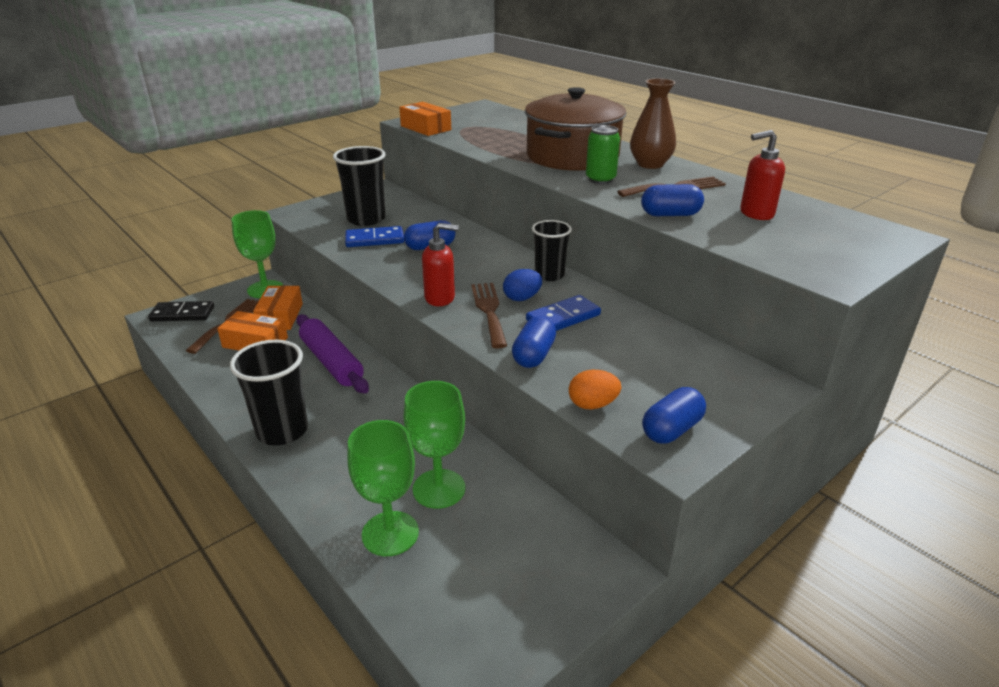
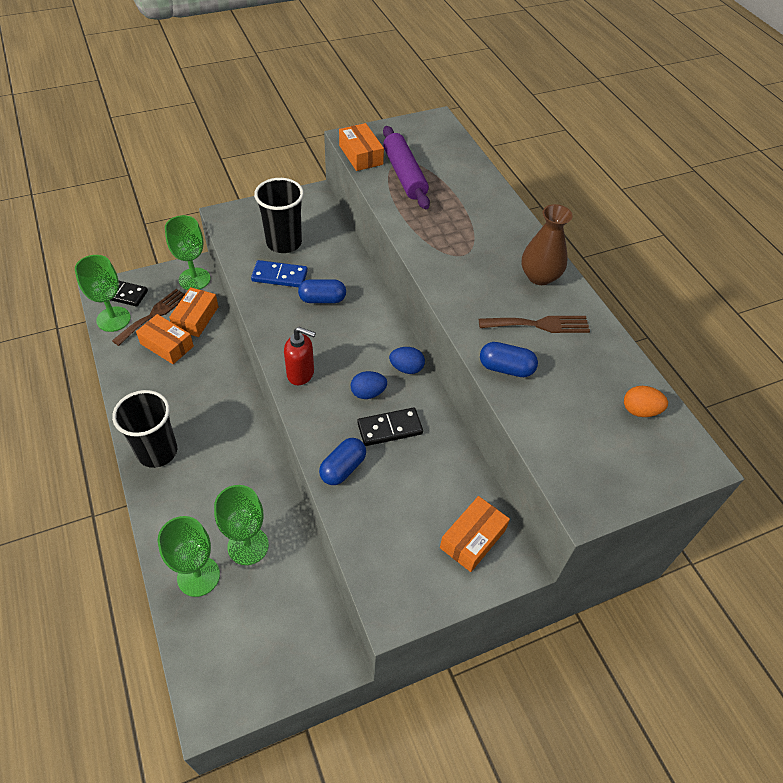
camera: 15 degrees right, 20 degrees up
(181, 334) = (113, 319): none -> green goblet
(331, 362) = (217, 386): purple rolling pin -> purple rolling pin (404, 175)
(489, 311) = (333, 402): brown fork -> none
(549, 275) = (406, 368): black cup -> blue egg
(563, 317) = (390, 428): blue domino -> black domino
(572, 156) = (473, 243): brown pot -> none
(592, 405) = (360, 539): orange egg -> orange egg (640, 411)
(600, 179) = (476, 292): green can -> none
(671, 429) = (405, 585): blue capsule -> none
(713, 377) = (472, 539): none -> orange box
(756, 214) = (586, 388): red soap dispenser -> none

